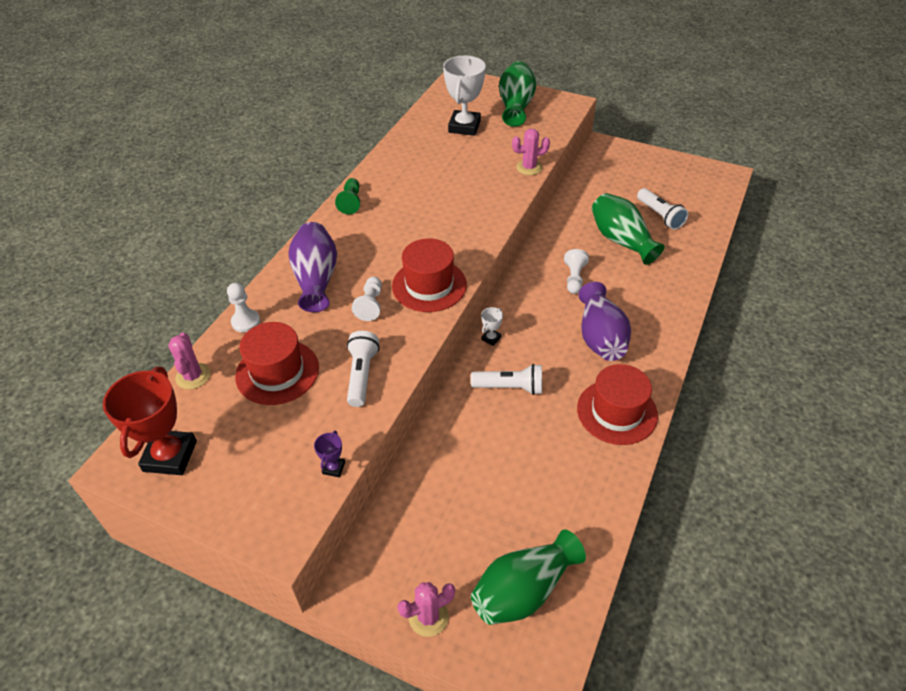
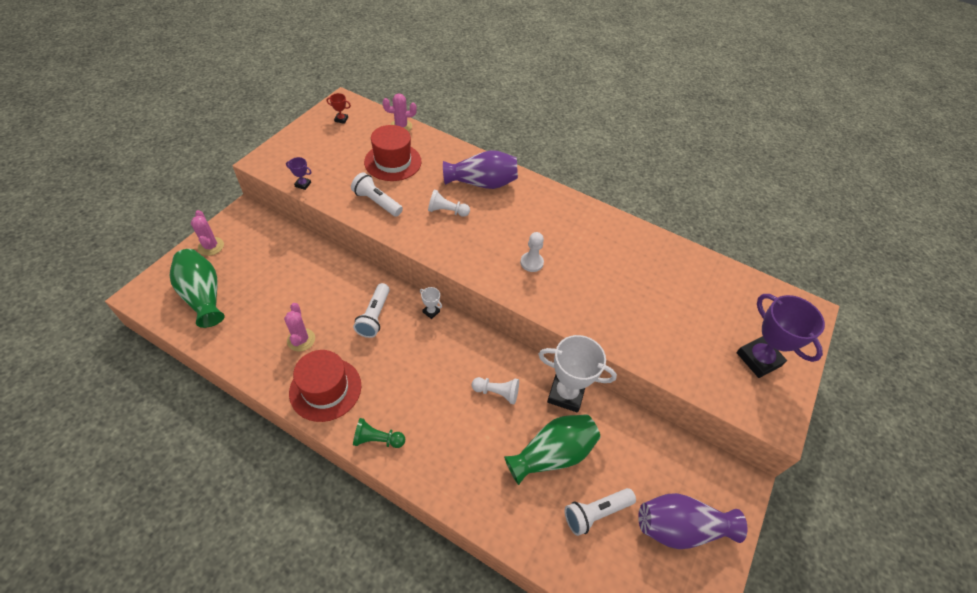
camera: 90 degrees right, 5 degrees up
(170, 456) = (341, 119): red trophy -> red trophy, size x0.43
(246, 322) = (444, 148): white pawn -> white pawn (531, 263)
(351, 202) = (577, 207): green pawn -> green pawn (377, 439)
(362, 375) = (377, 202): white flashlight -> white flashlight turned 150 degrees counterclockwise
(429, 285) = (462, 248): red hat -> none
(464, 127) = (707, 303): white trophy -> white trophy (566, 394)
(516, 106) = (758, 359): green vase -> purple trophy
(529, 167) = (633, 350): pink cactus -> pink cactus (301, 340)
(600, 337) = (414, 397): purple vase -> purple vase (680, 527)

